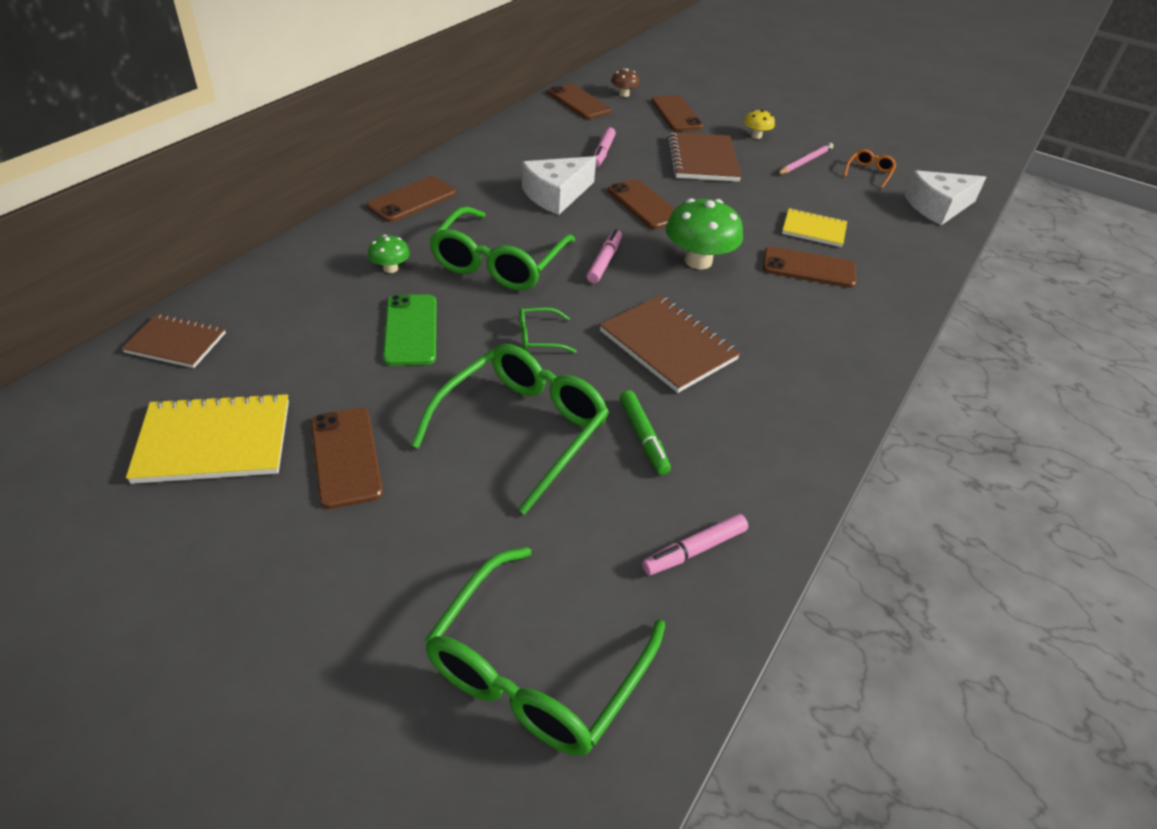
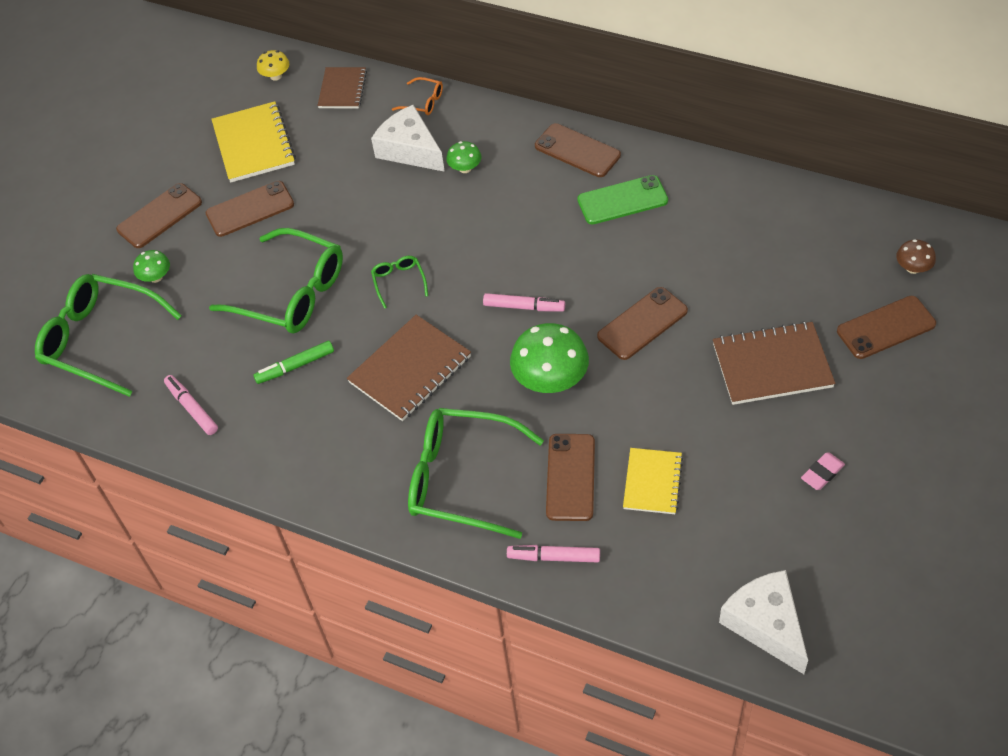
camera: 90 degrees right, 10 degrees up
(411, 330) = (388, 203): green phone -> green phone (622, 200)
(429, 582) = (156, 277): none -> green mushroom
(499, 262) = (497, 234): green glasses -> green glasses (463, 479)
(556, 195) = (631, 250): white cheese -> white cheese (410, 149)
(578, 102) = (862, 229): brown phone -> brown phone (159, 216)
(603, 152) = (743, 272): pink marker -> pink marker (554, 557)
(756, 136) = (869, 417): yellow mushroom -> yellow mushroom (276, 76)
(805, 161) = (822, 473): pink pencil -> pink eraser
(869, 173) = (826, 547): orange glasses -> orange glasses (423, 102)

